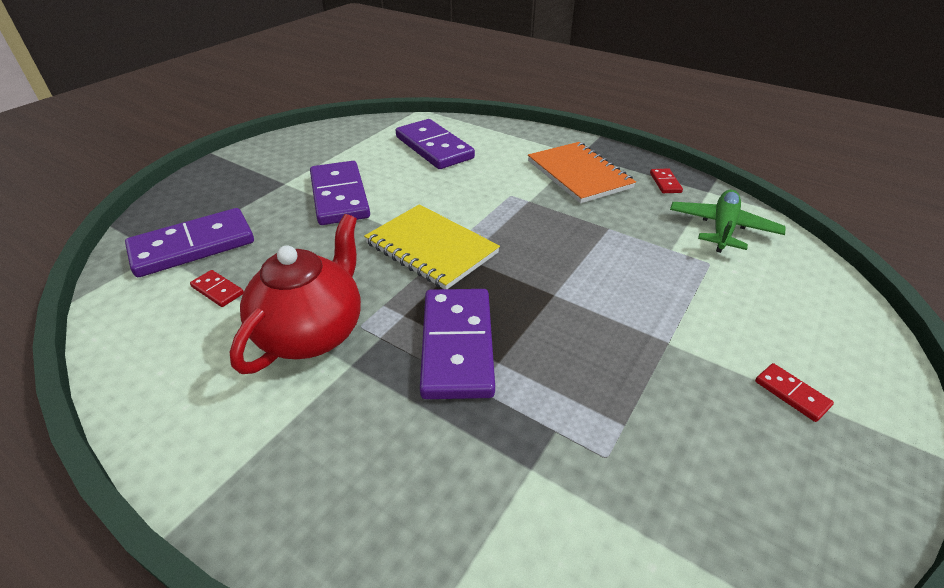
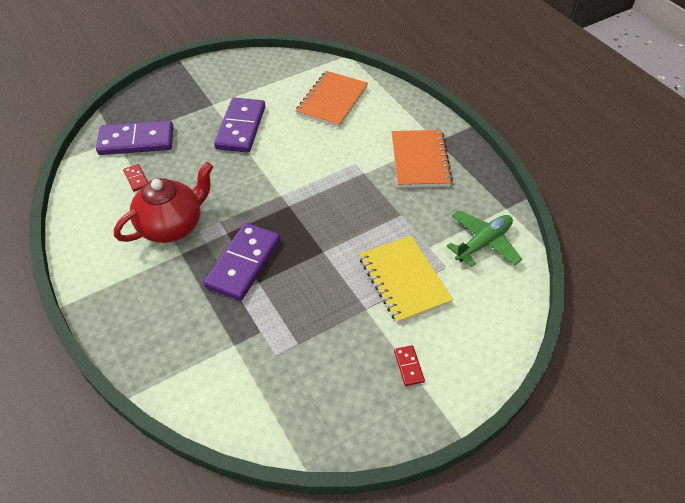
camera: 25 degrees right, 10 degrees up
(431, 248) = (272, 190): yellow notebook -> yellow notebook (404, 280)
(434, 147) = (332, 101): purple domino -> orange notebook
(665, 183) = (479, 189): red domino -> none

